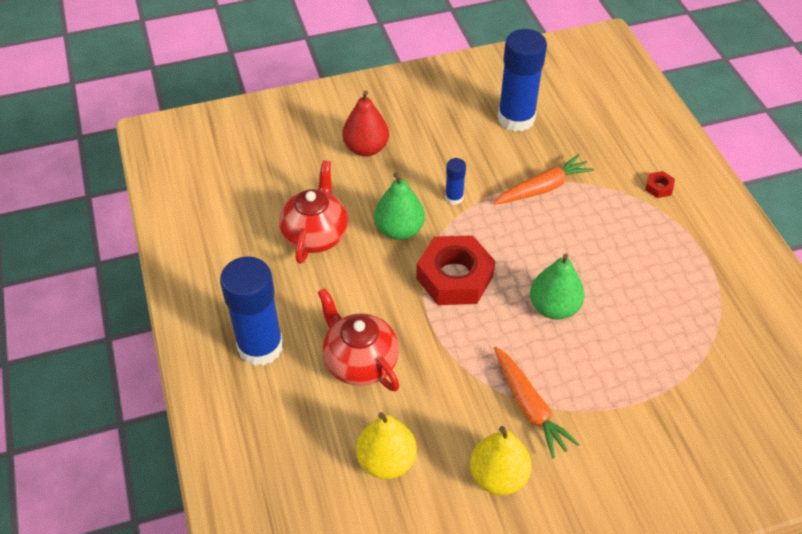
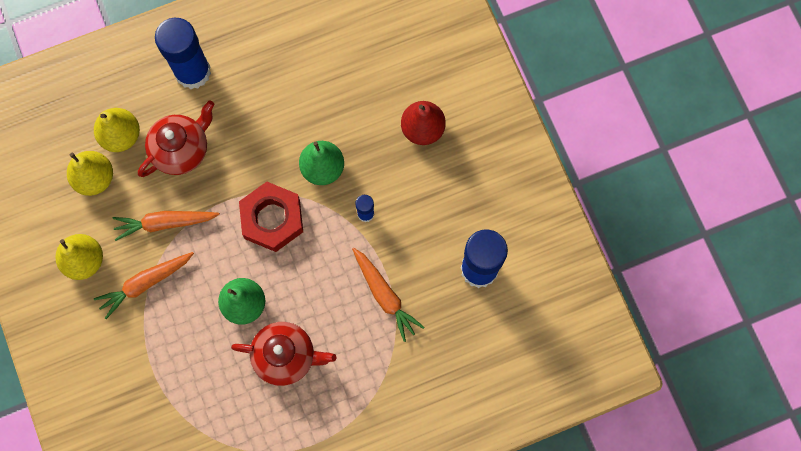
camera: 85 degrees right, 25 degrees up
(315, 235) = (311, 98): red teapot -> red teapot (286, 356)
(332, 428) = (121, 136): none -> yellow pear
(453, 383) = (165, 223): none -> orange carrot
(659, 187) = (395, 407): red nut -> none

